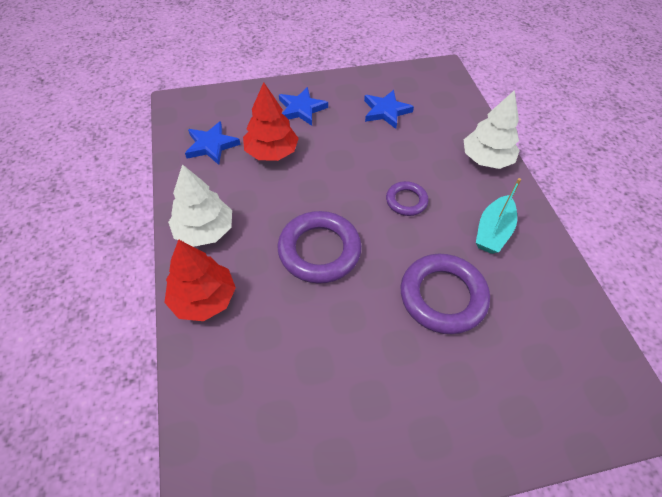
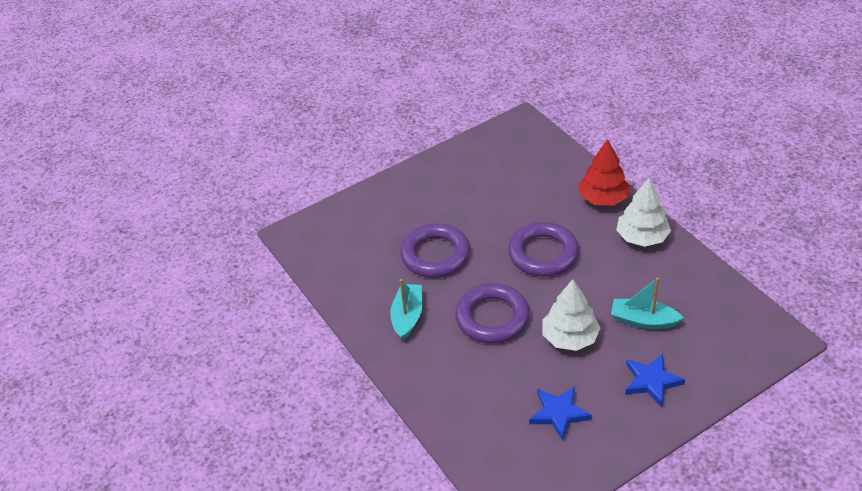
camera: 165 degrees right, 10 degrees down
(211, 145) = (704, 307): blue star -> none
(271, 152) = (643, 320): red tree -> turquoise boat
(406, 201) = (492, 317): purple ring -> purple ring, size x1.82
(486, 159) = (430, 389): white tree -> white tree (570, 337)

